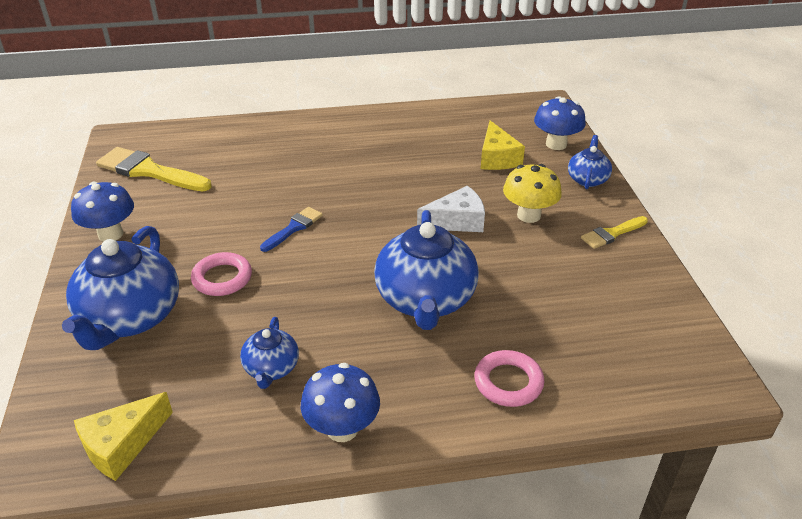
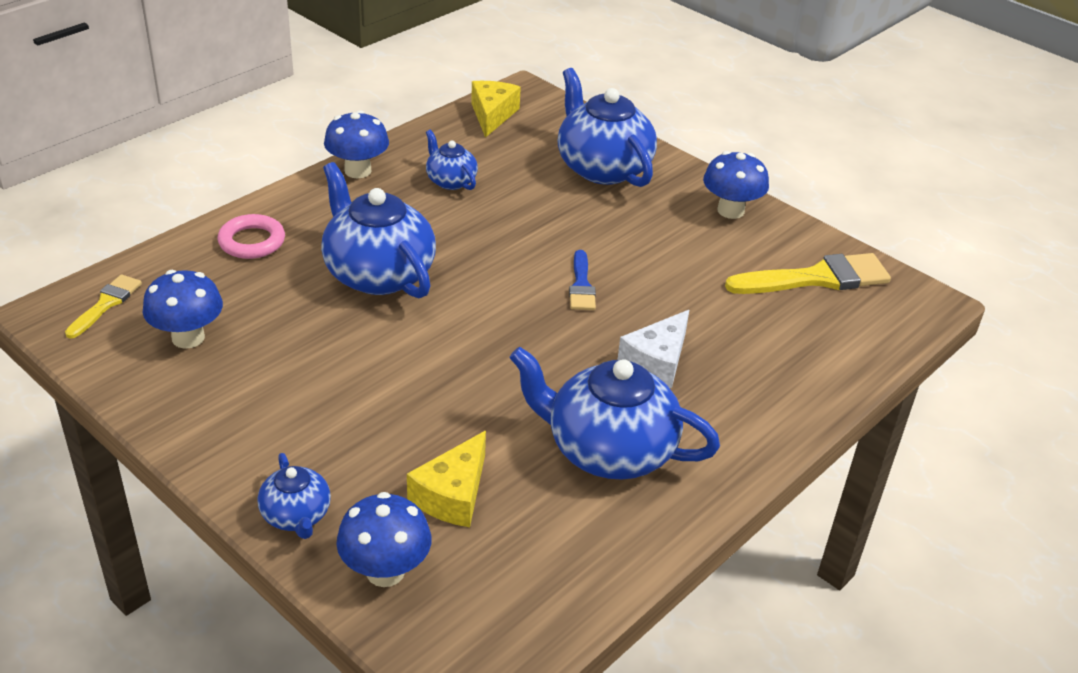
camera: 140 degrees right, 0 degrees up
(222, 278) = (578, 219): pink ring -> none
(397, 145) = (608, 450): none -> blue teapot
(457, 221) = (421, 368): white cheese -> white cheese (657, 362)
(497, 158) = (453, 495): yellow cheese -> yellow cheese turned 105 degrees counterclockwise
(528, 215) = (341, 415): yellow mushroom -> none
(608, 309) = (188, 338): none -> blue mushroom
(612, 234) = (220, 434): yellow brush -> yellow brush (106, 304)

